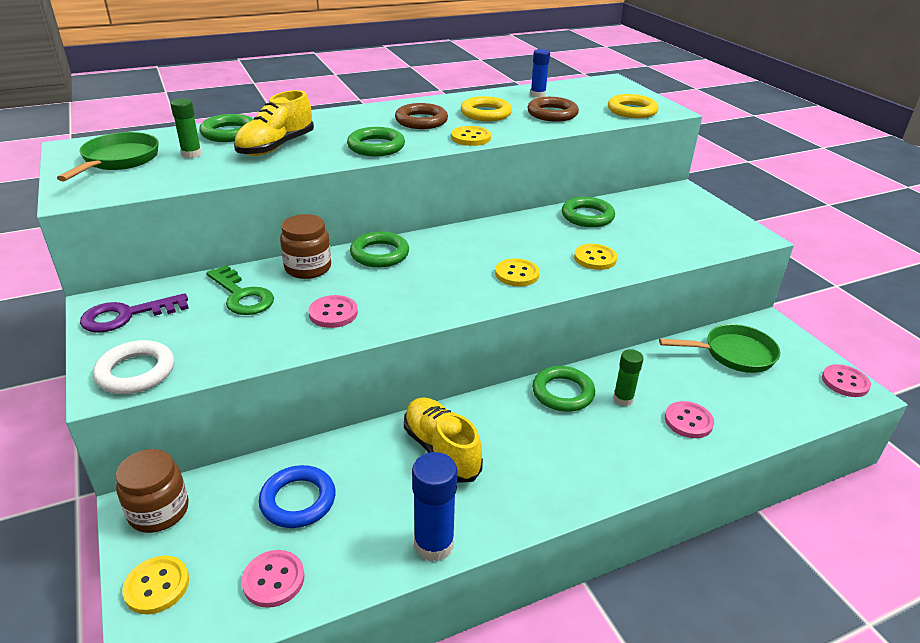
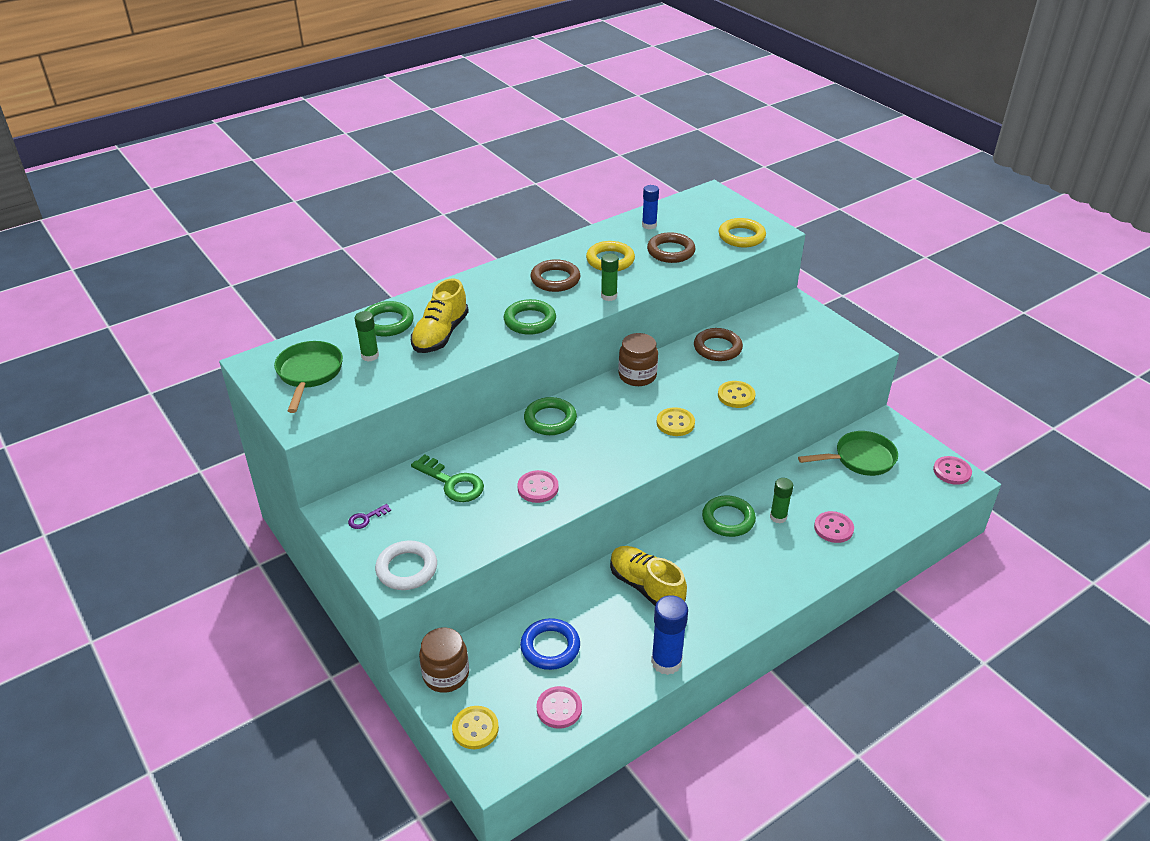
camera: 10 degrees left, 5 degrees up
(127, 315) = (366, 518): purple key -> purple key, size x0.51
(308, 268) = (494, 445): brown jar -> brown jar (637, 376)
(470, 138) = (609, 296): yellow button -> green glue stick
(587, 216) = (717, 348): green ring -> brown ring

